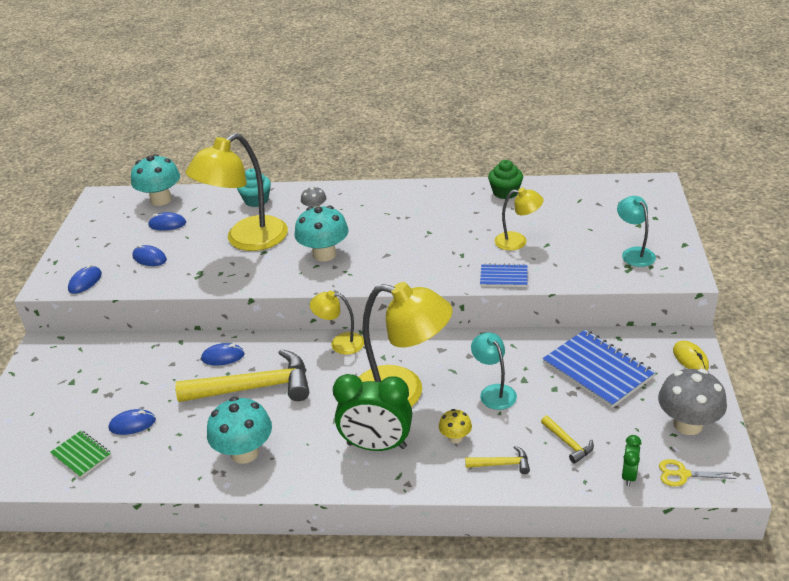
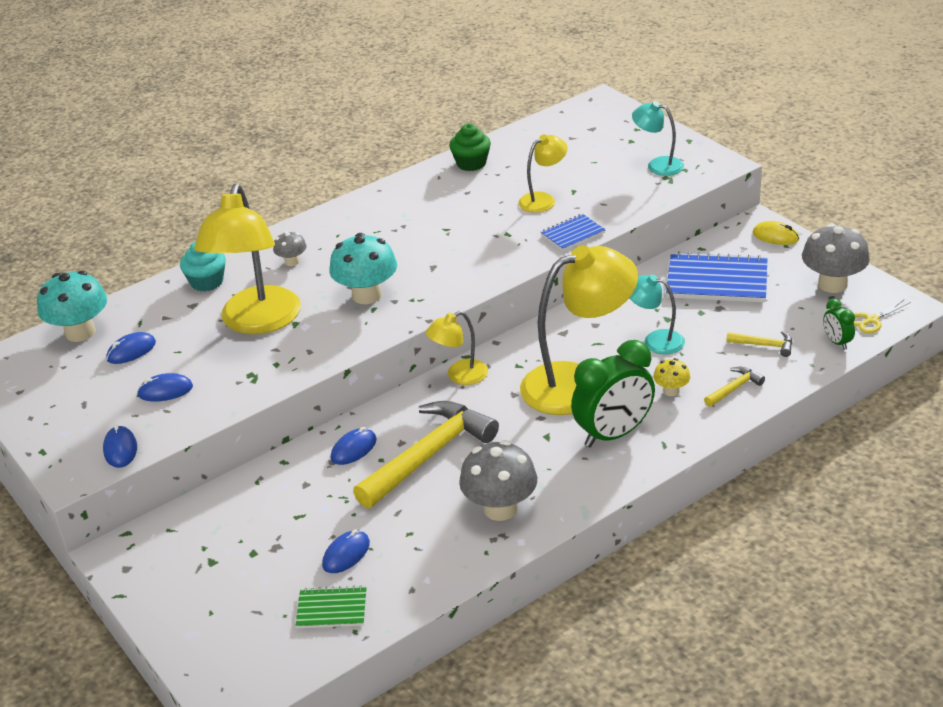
camera: 40 degrees left, 0 degrees up
(244, 453) = (500, 508): turquoise mushroom -> grey mushroom

